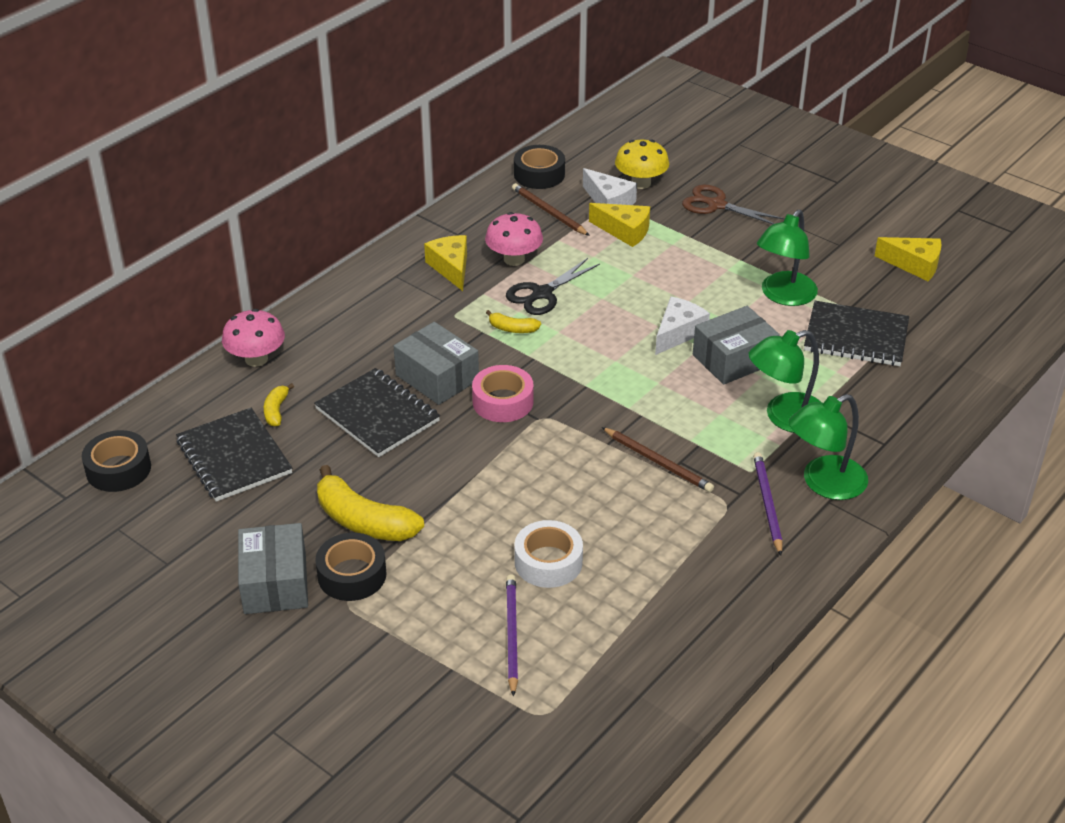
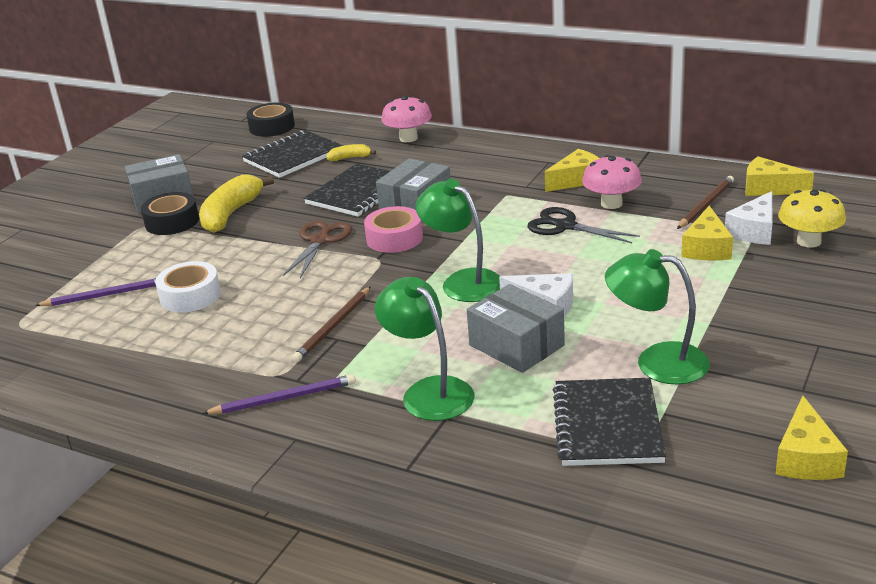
camera: 80 degrees right, 10 degrees down
(512, 329) = (502, 223): yellow banana -> none
(539, 174) = (769, 188): black tape -> yellow cheese
(716, 205) = (810, 292): brown scissors -> brown scissors (320, 241)
(824, 483) = (324, 432): green lamp -> green lamp (463, 281)

